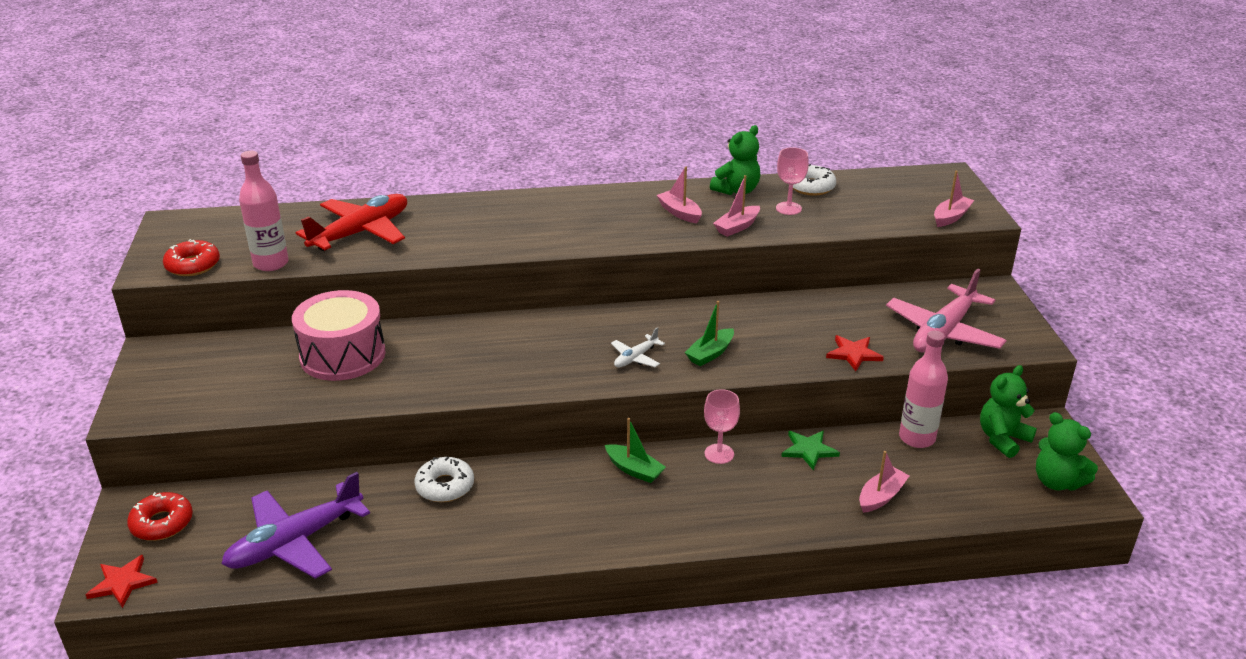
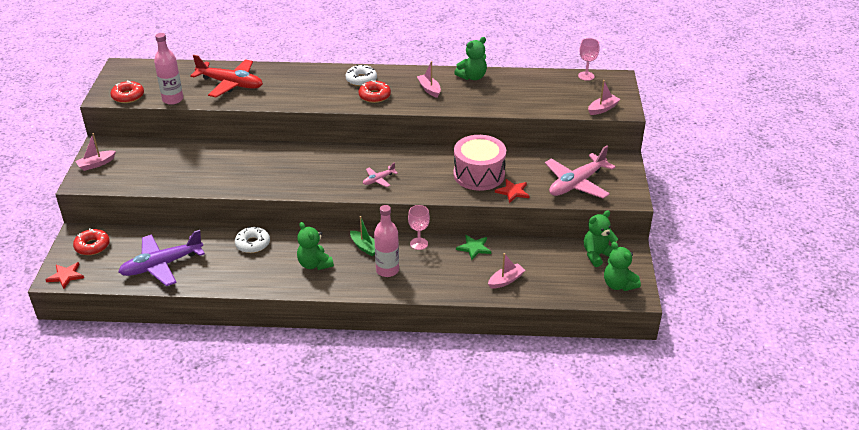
camera: 10 degrees right, 5 degrees up
(343, 355) = (207, 159): pink drum -> pink drum (479, 174)
(361, 232) = (231, 84): red plane -> red plane turned 60 degrees clockwise
(560, 508) = (314, 264): none -> green teddy bear
(599, 229) = (374, 96): none -> red donut
(635, 358) = (378, 180): white plane -> pink plane
(710, 354) = (424, 182): green boat -> none
(737, 227) = (461, 102): pink boat -> pink boat (96, 164)
(788, 208) = (500, 93): pink goblet -> pink goblet (586, 76)
(811, 187) = (521, 79): white donut -> white donut (361, 80)
(917, 438) = (544, 248): pink bottle -> pink bottle (387, 270)

